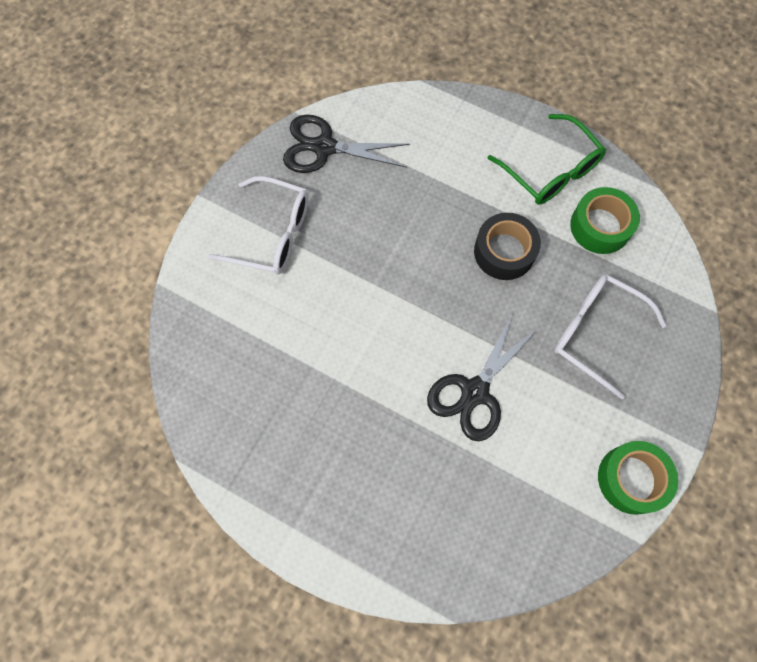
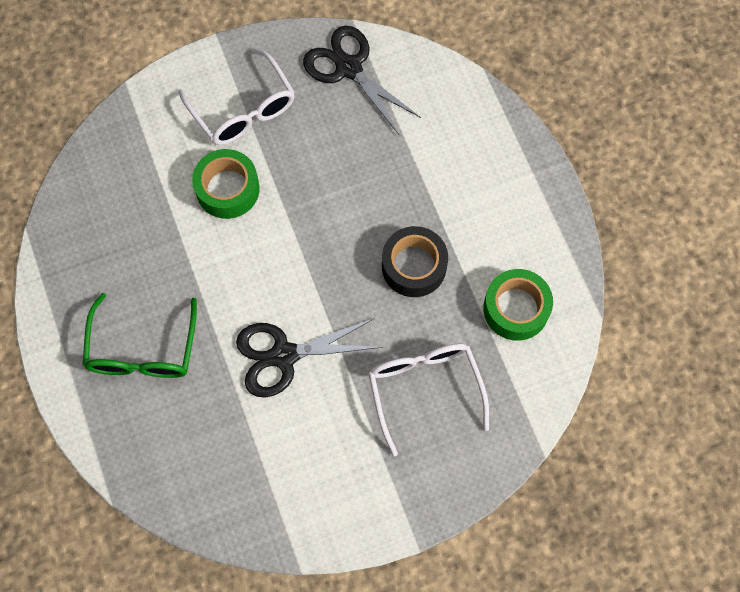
camera: 40 degrees right, 0 degrees up
(550, 170) = (520, 229): green glasses -> green glasses (143, 349)
(632, 479) = (341, 521): green tape -> green tape (227, 189)

